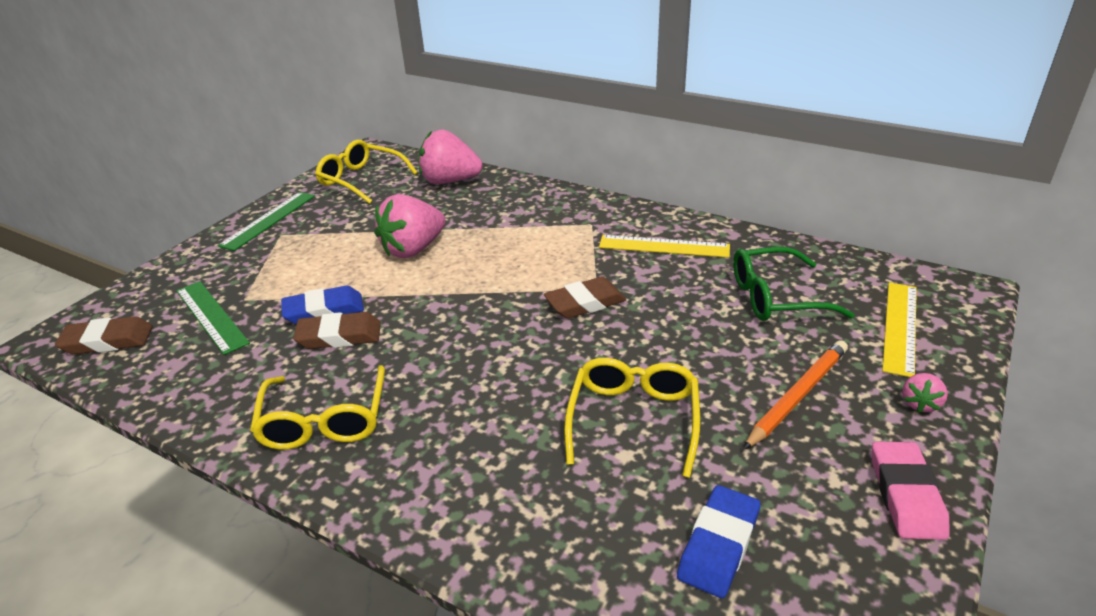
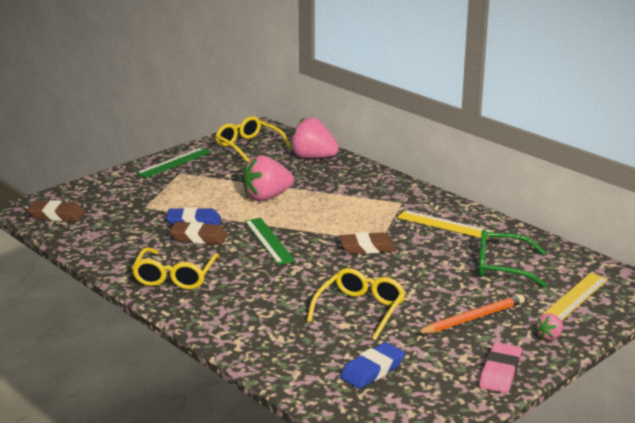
camera: 15 degrees right, 10 degrees down
(211, 316) = (122, 213): green ruler -> green ruler (269, 241)

